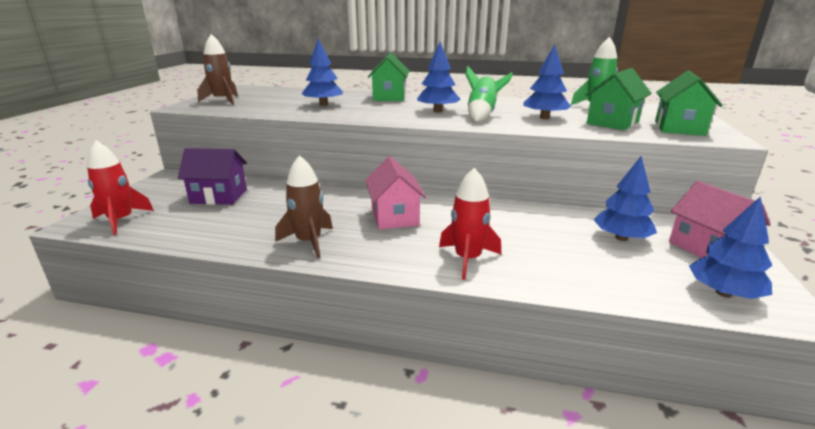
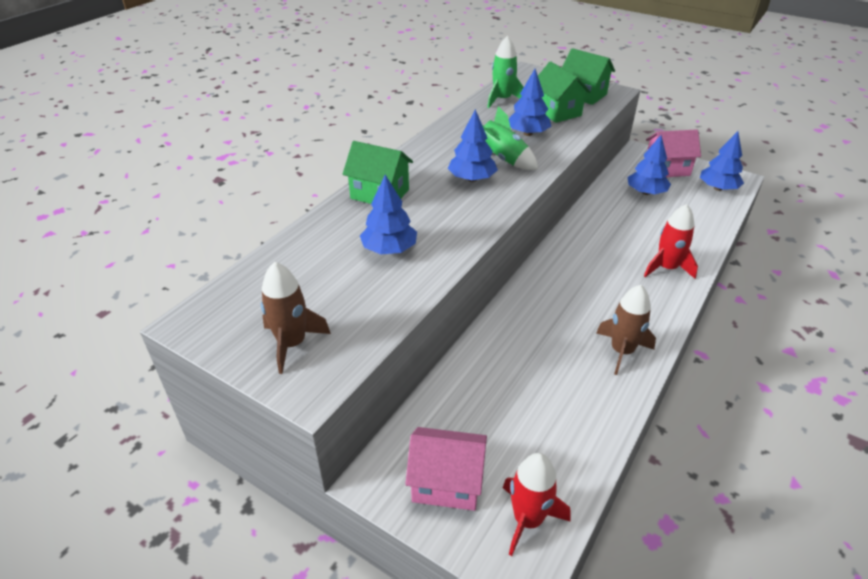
camera: 70 degrees left, 15 degrees up
(219, 196) = (480, 419): purple house -> none
(394, 216) = (581, 288): pink house -> pink house (446, 482)

